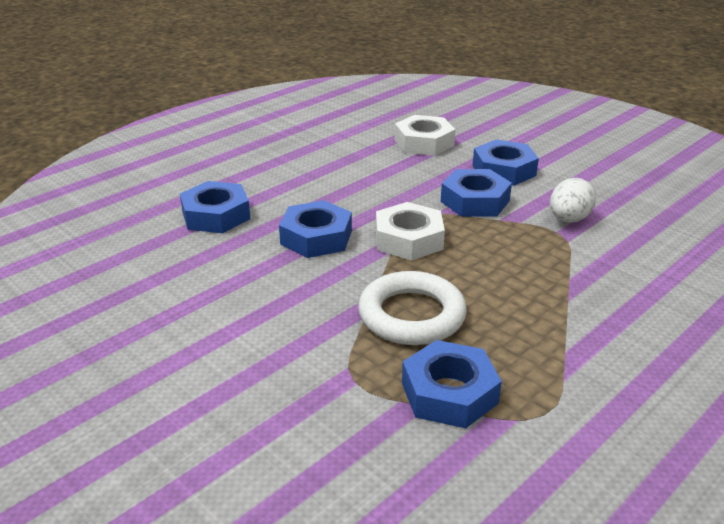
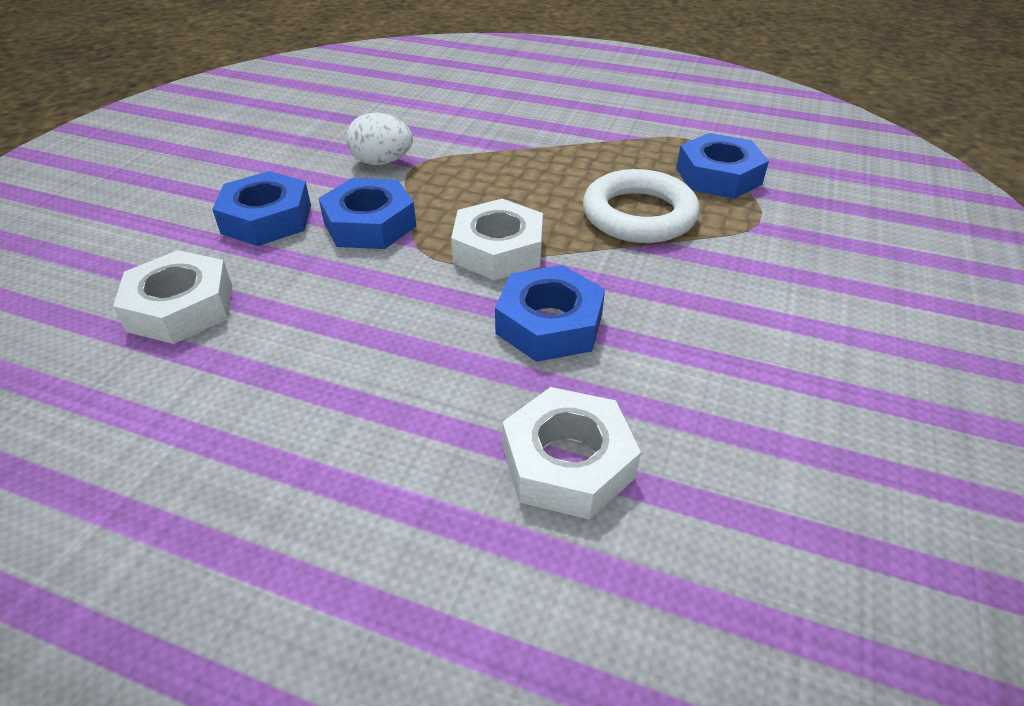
camera: 115 degrees left, 10 degrees up
(216, 215) = (567, 462): blue nut -> white nut

